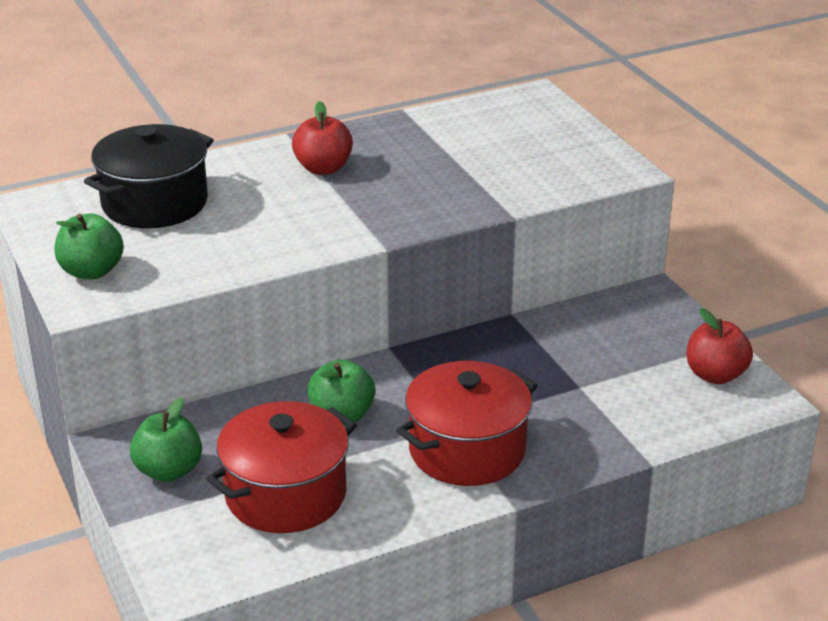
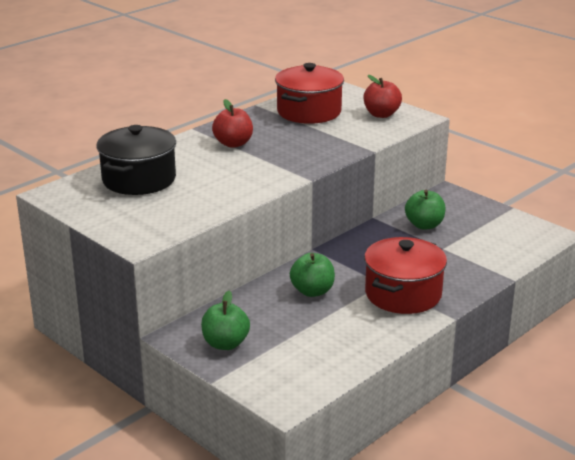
camera: 20 degrees left, 5 degrees down
(91, 271) = (130, 224): green apple -> green apple (424, 225)
(285, 494) = (311, 341): red pot -> red pot (309, 112)
(715, 375) = (514, 227): red apple -> red apple (381, 114)

